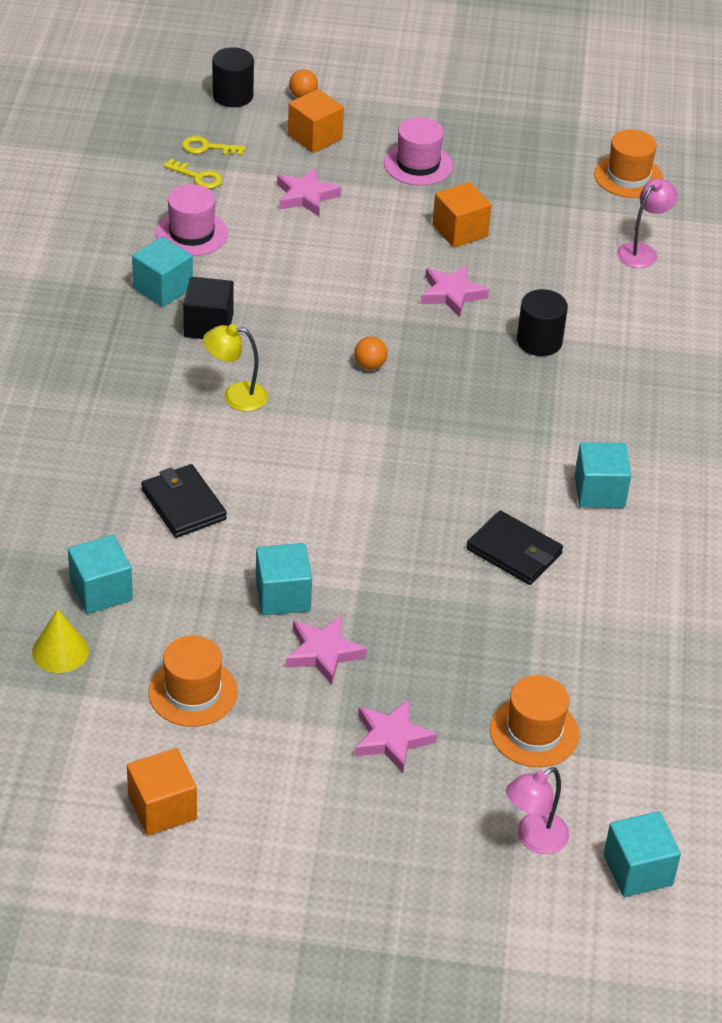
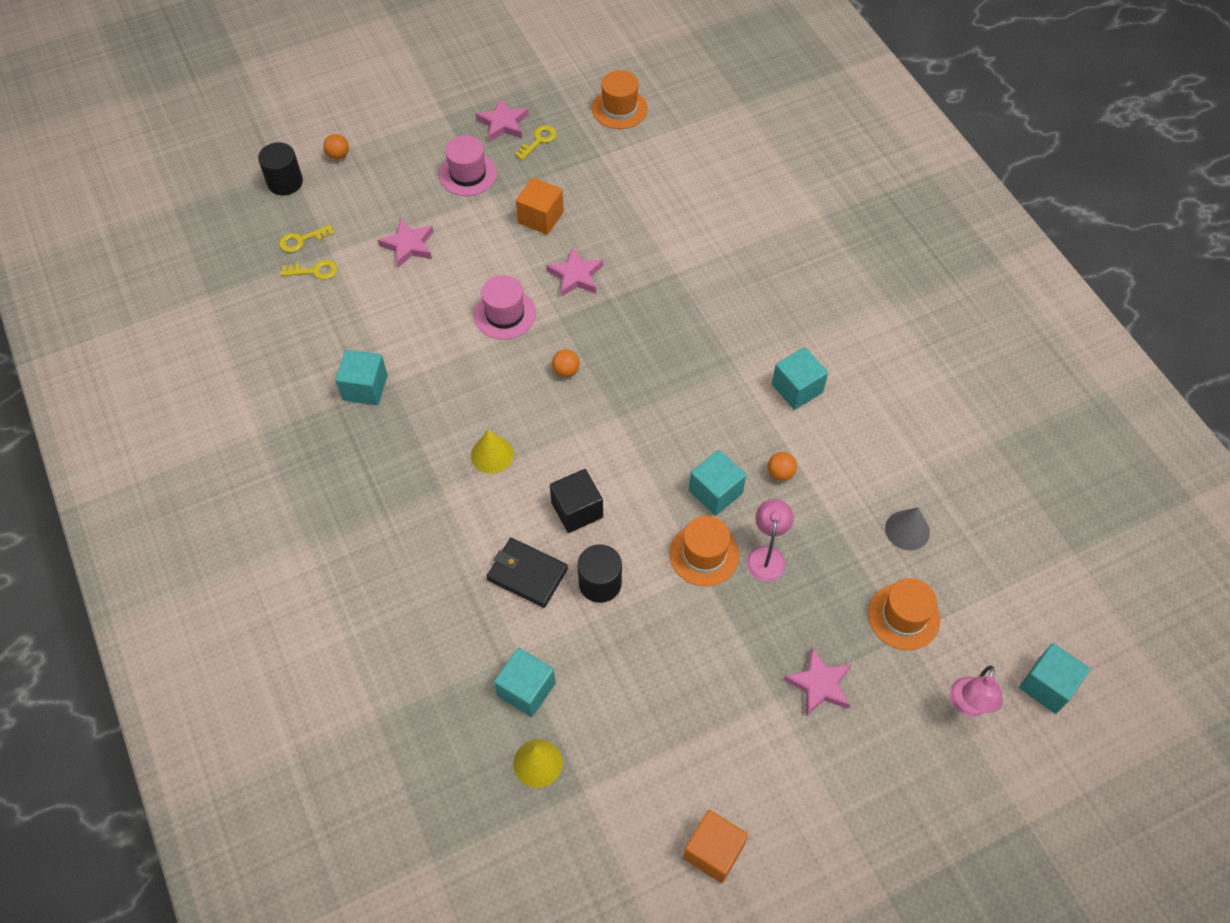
camera: 30 degrees left, 15 degrees up
(191, 233) = (349, 325): pink hat -> pink hat (504, 314)
(193, 692) = (658, 736): orange hat -> orange hat (704, 554)
(208, 325) = (424, 402): black cube -> black cube (577, 510)
(236, 396) = (492, 454): yellow lamp -> yellow cone
(283, 596) = (656, 610): turquoise cube -> turquoise cube (715, 492)
(315, 137) = (375, 188): orange cube -> none
(323, 652) = (720, 641): pink star -> pink star (503, 123)
(514, 551) = (780, 473): black wallet -> orange ball
(516, 168) = (538, 140): none -> yellow key
(539, 341) = (665, 283): black cylinder -> black cylinder (600, 583)
(607, 665) = (907, 530): none -> grey cone
(642, 251) = (675, 168): pink lamp -> pink lamp (766, 555)

